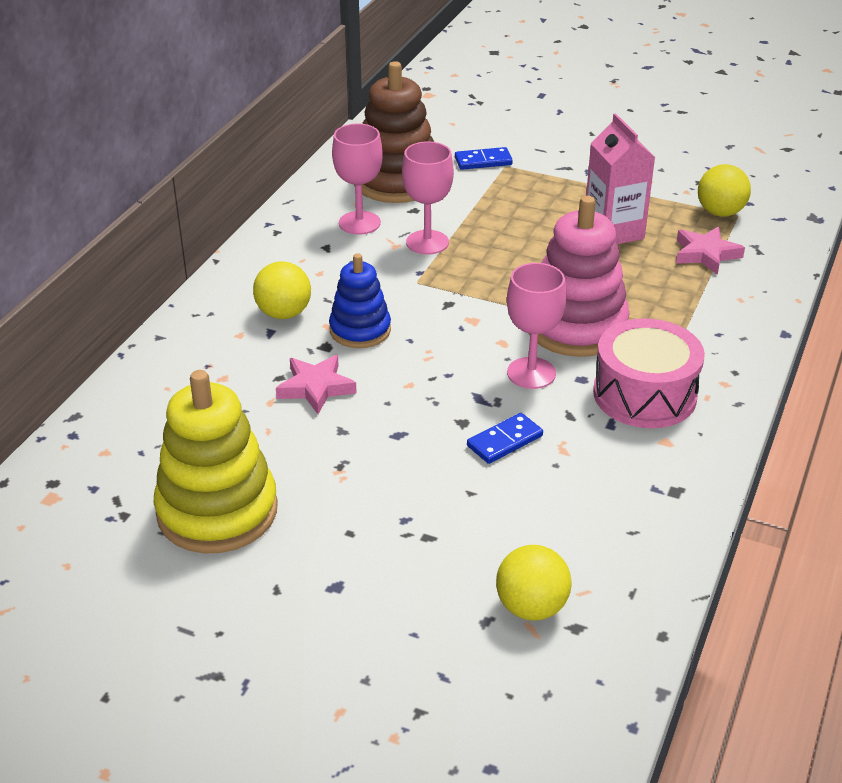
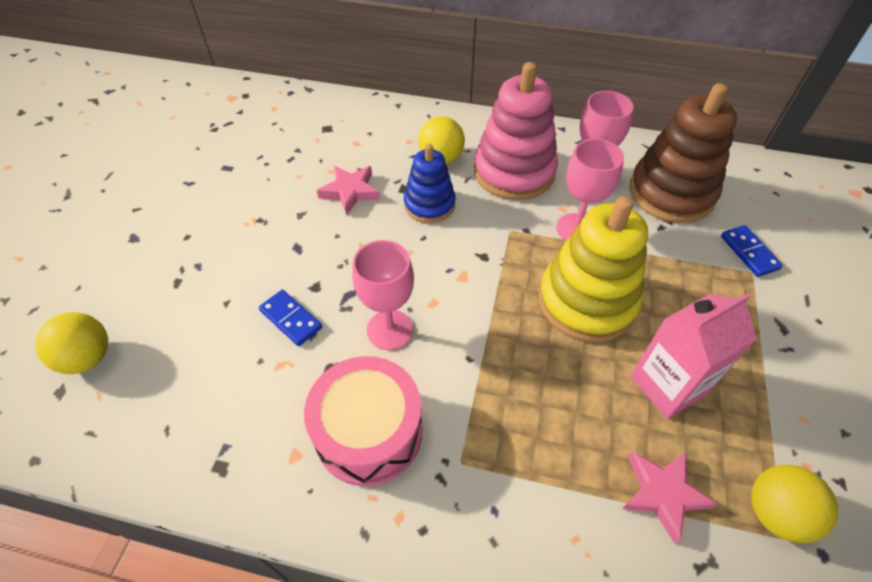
camera: 80 degrees right, 15 degrees up
(217, 511) = (214, 167): yellow stacking toy -> yellow stacking toy (586, 301)
(576, 326) = (472, 361): pink stacking toy -> pink stacking toy (514, 172)

